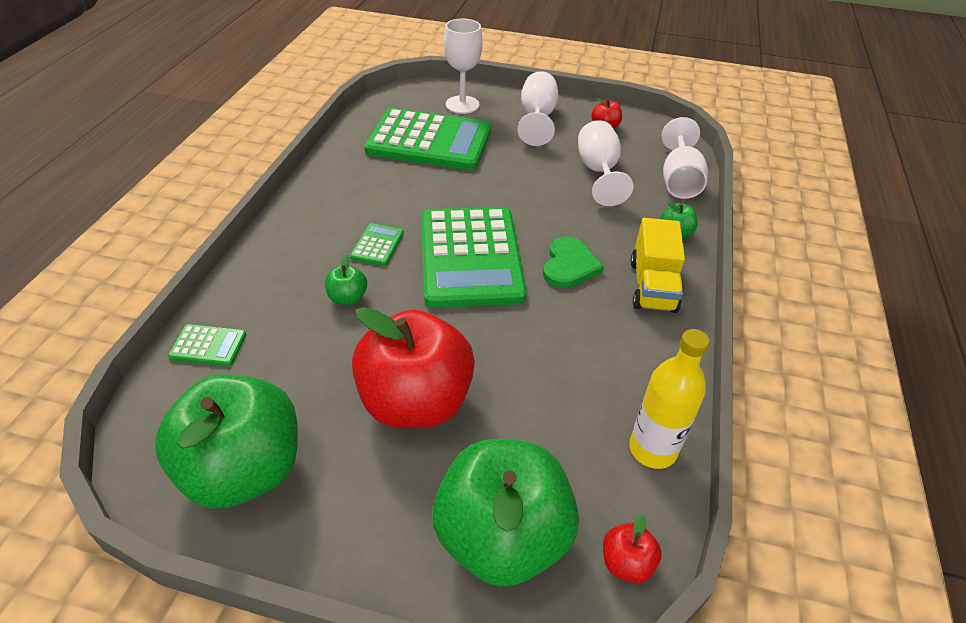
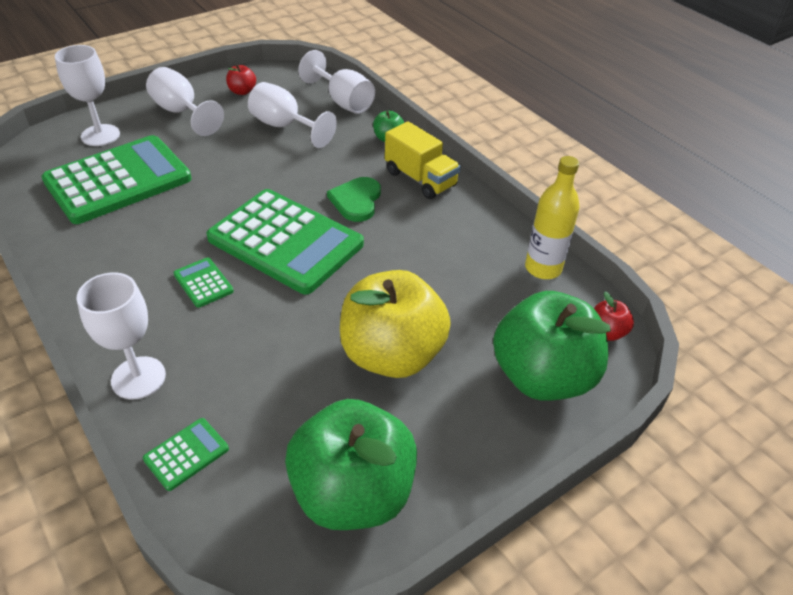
camera: 50 degrees left, 0 degrees up
(256, 276) = (138, 378): none -> white goblet
(348, 298) = (241, 334): green apple -> none
(415, 402) = (392, 355): red apple -> yellow apple
(569, 265) = (356, 201): green heart -> green heart turned 135 degrees counterclockwise

